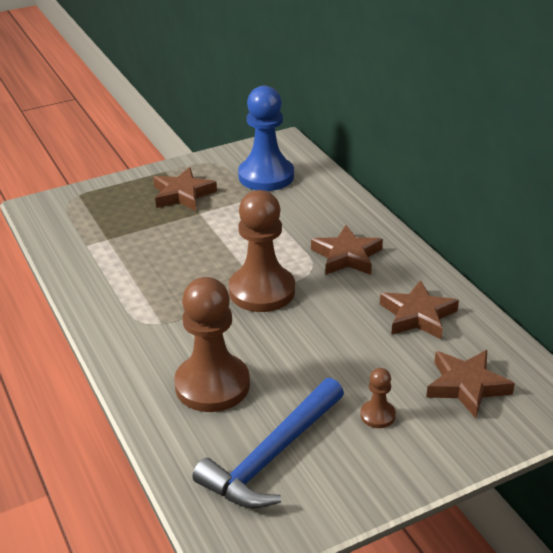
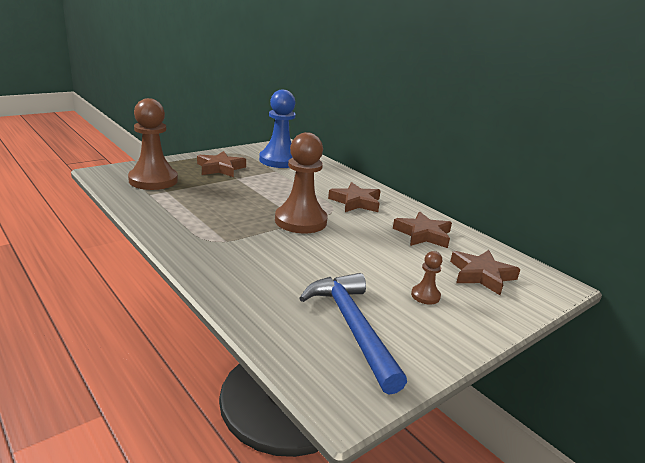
camera: 15 degrees left, 10 degrees down
(212, 385) = (282, 280): brown pawn -> brown pawn (153, 180)
(272, 456) = (352, 327): blue hammer -> blue hammer turned 135 degrees clockwise

